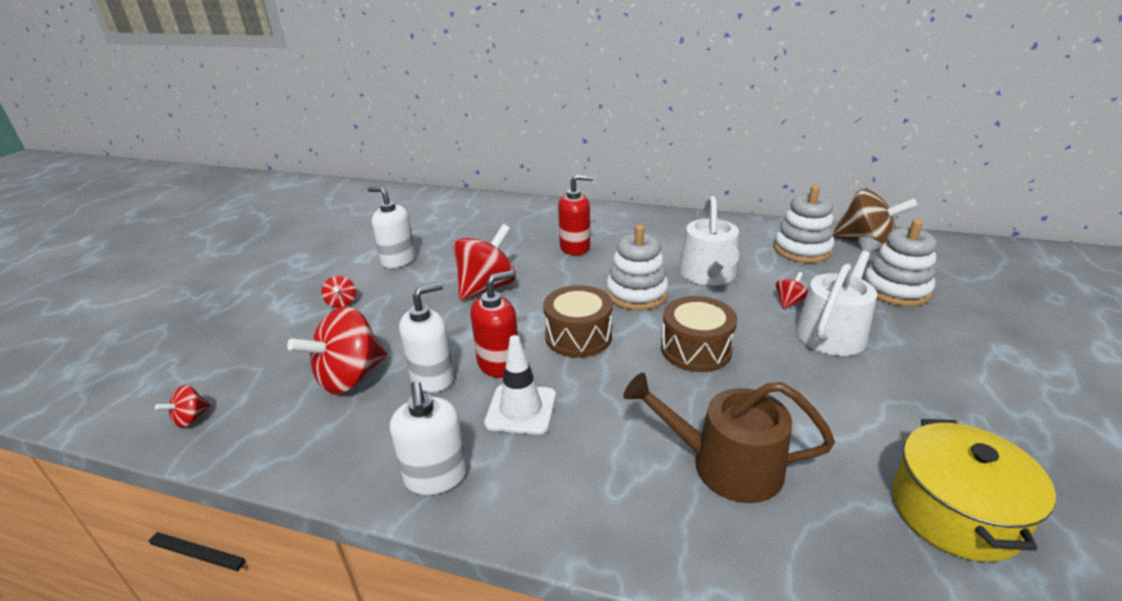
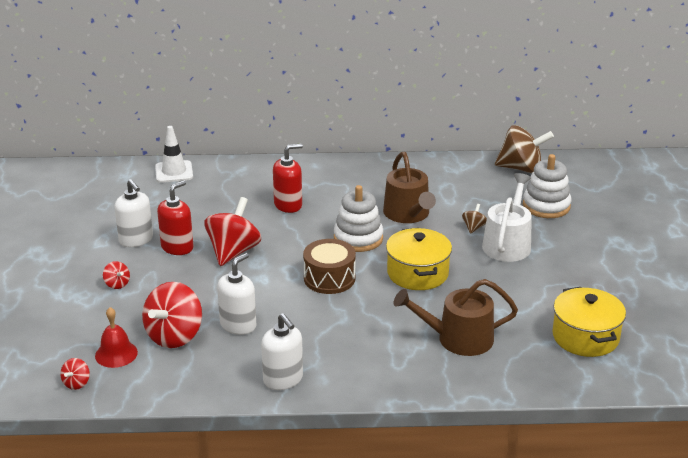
camera: 20 degrees left, 0 degrees up
(268, 387) = (116, 354): none -> red bell
(398, 260) = (136, 240): white soap dispenser -> white soap dispenser turned 135 degrees counterclockwise
(499, 364) = (281, 307): red soap dispenser -> red soap dispenser (177, 247)
(521, 409) = (315, 333): white traffic cone -> white traffic cone (174, 172)
(696, 349) = (417, 273): brown drum -> yellow pot
(709, 275) = (408, 214): white watering can -> brown watering can
(789, 302) = (473, 227): red spinning top -> brown spinning top
(802, 250) = (474, 181): white stacking toy -> none

